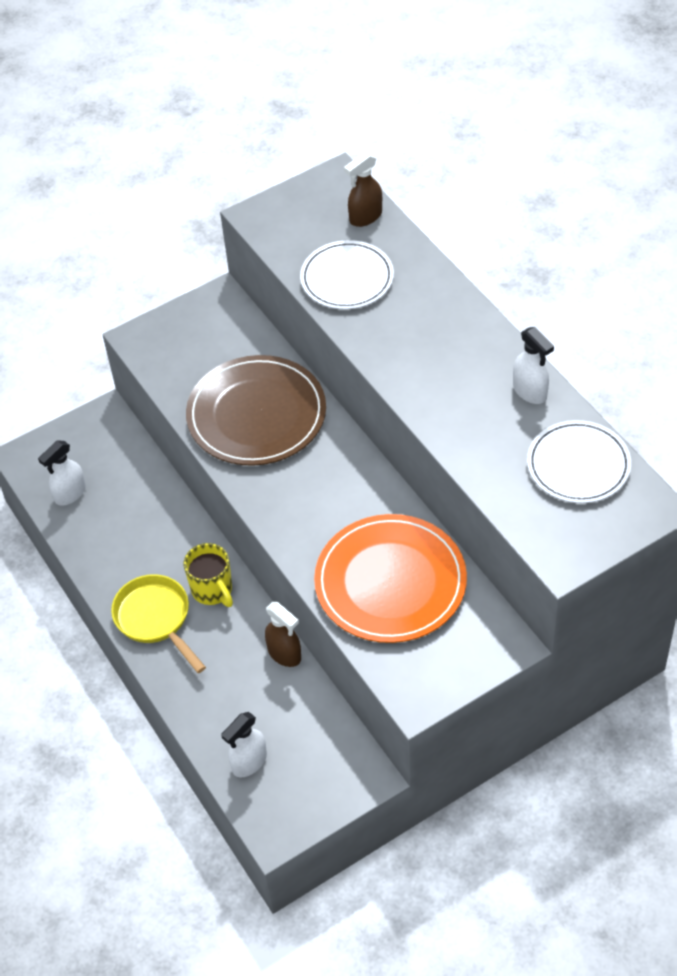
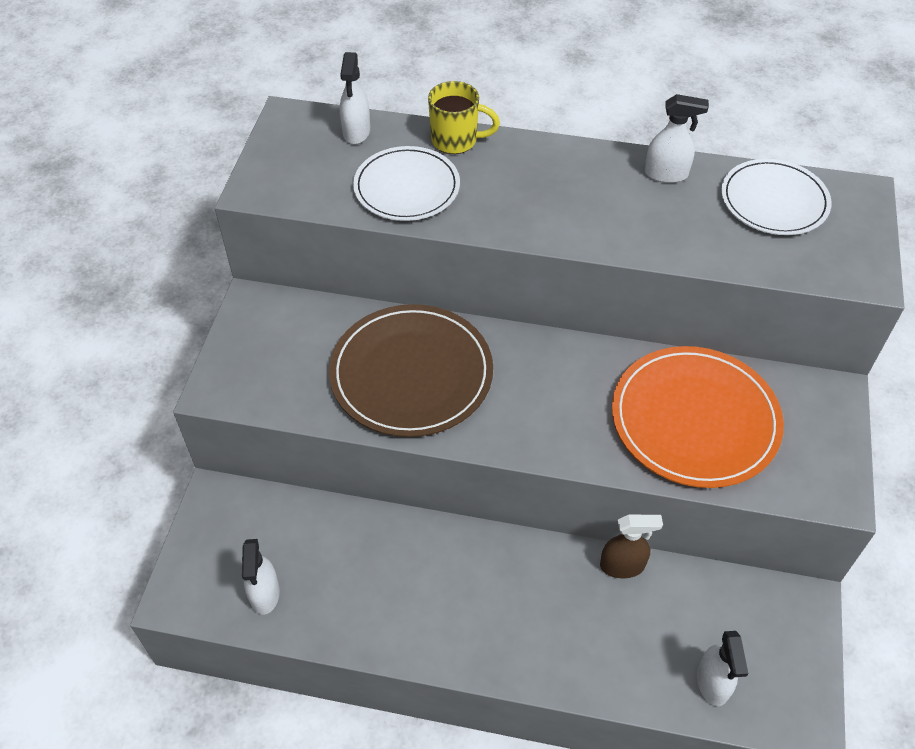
camera: 50 degrees left, 0 degrees up
(155, 619) = (483, 635): yellow pan -> none
(213, 590) = (499, 566): yellow mug -> yellow mug (456, 140)
(365, 217) = (356, 132): brown spray bottle -> white spray bottle

